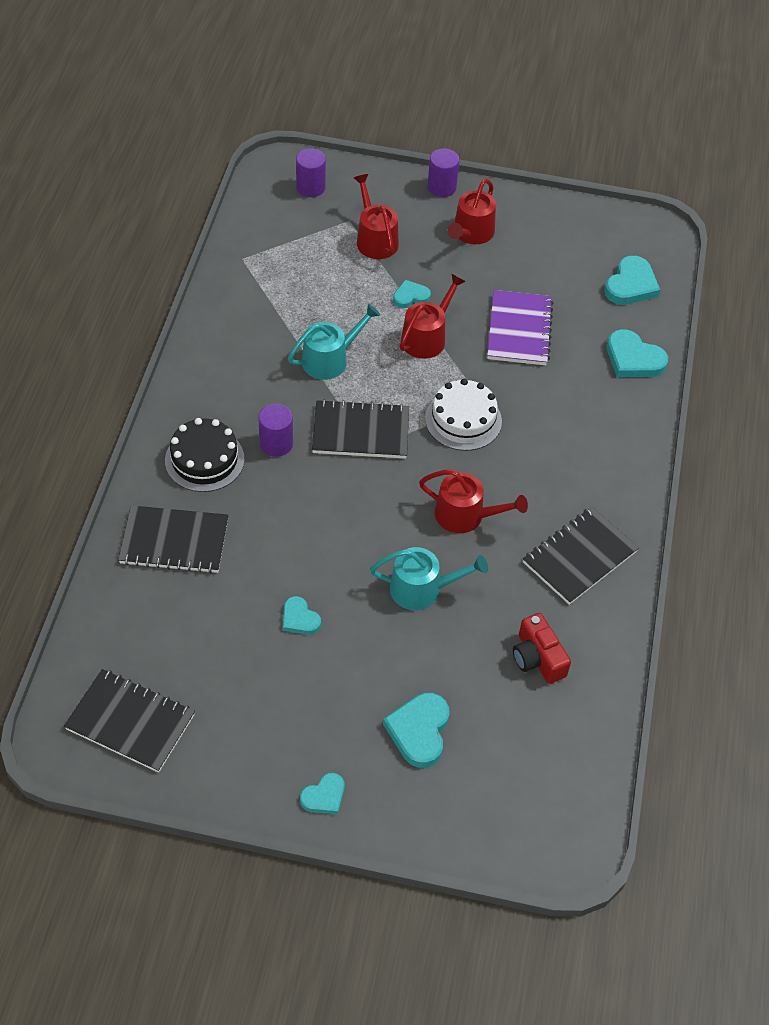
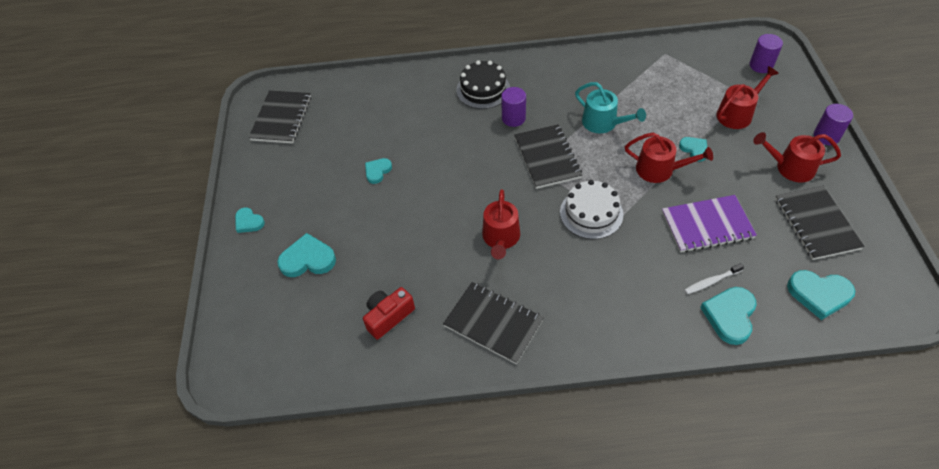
camera: 80 degrees right, 0 degrees up
(174, 541) = (414, 96): black notebook -> black notebook (816, 224)
(422, 589) = (425, 230): turquoise watering can -> none
(589, 355) = (711, 281): none -> white toothbrush

